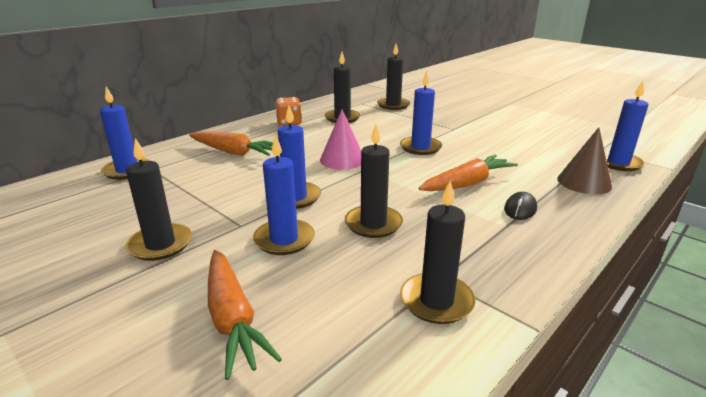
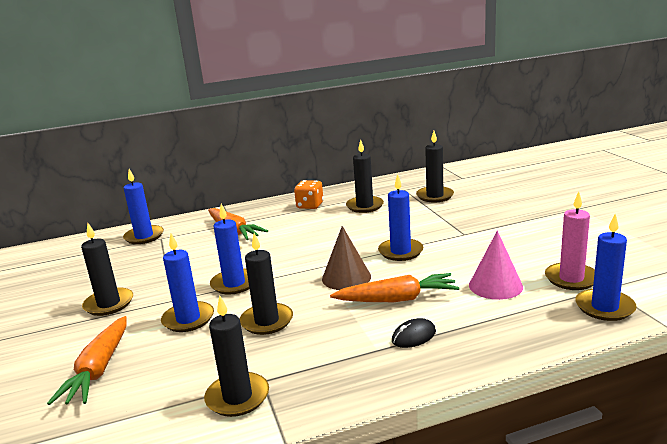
camera: 30 degrees right, 5 degrees down
(342, 160) = (312, 253): pink cone -> pink cone (495, 285)
(571, 148) = (571, 279): none -> pink candle
(584, 182) = (525, 322): brown cone -> brown cone (346, 277)

